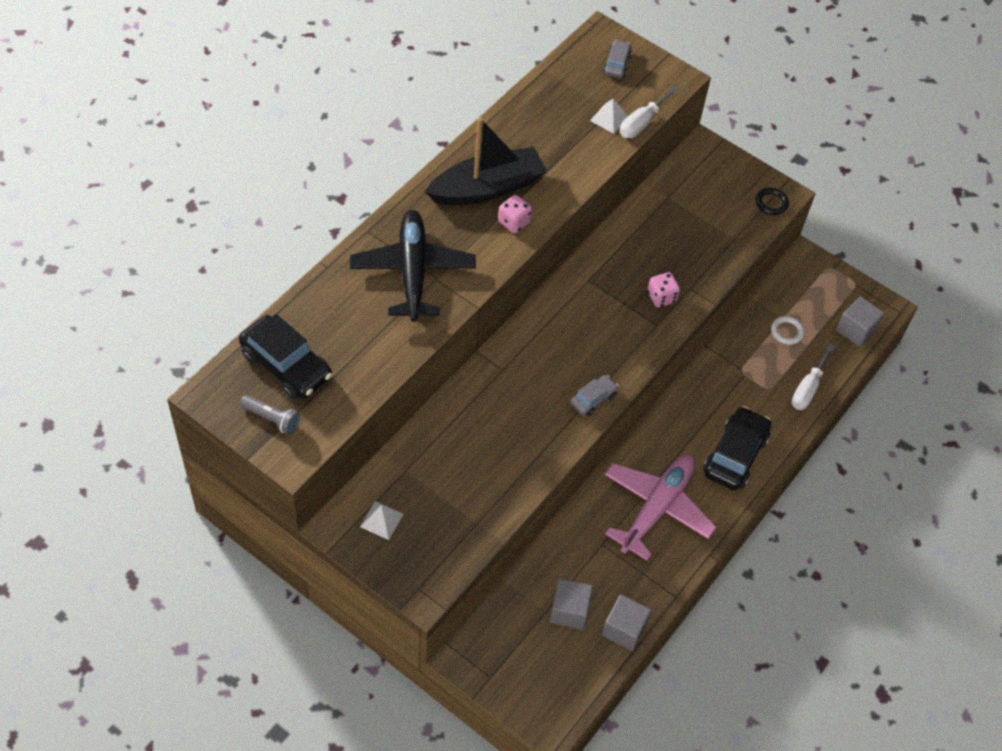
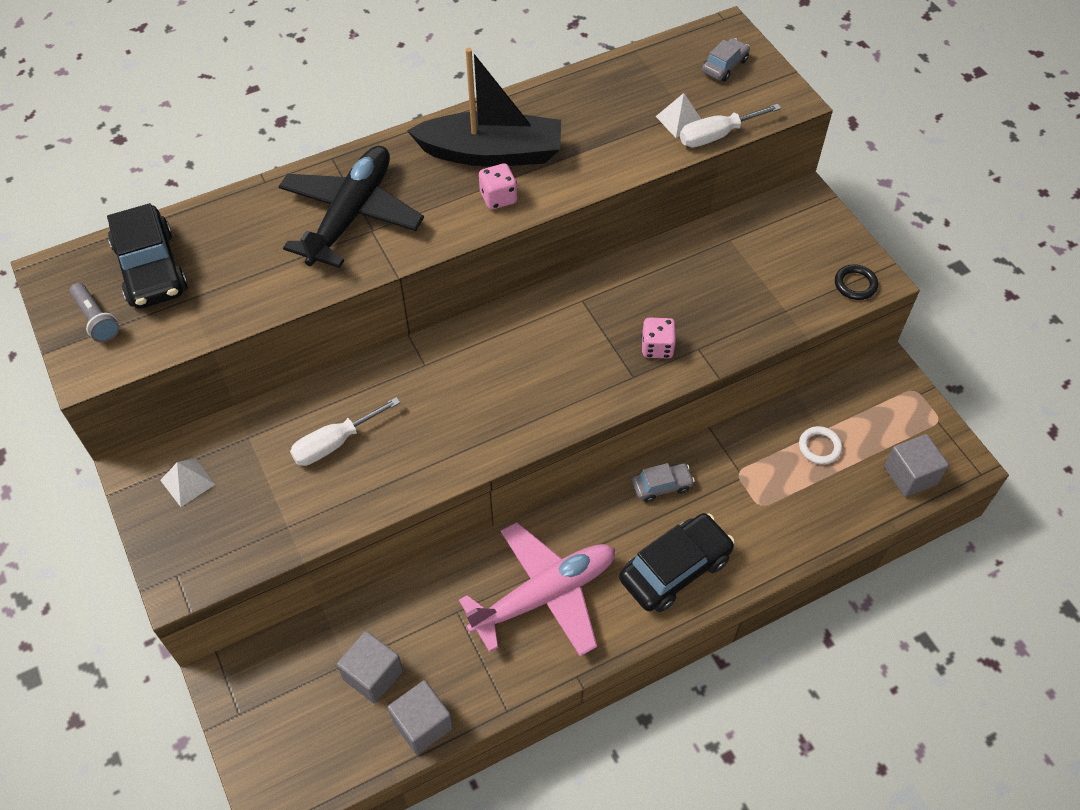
camera: 30 degrees right, 0 degrees up
(593, 399) = (507, 435): grey car -> grey car (661, 486)
(808, 388) = (810, 523): white screwdriver -> white screwdriver (334, 443)

